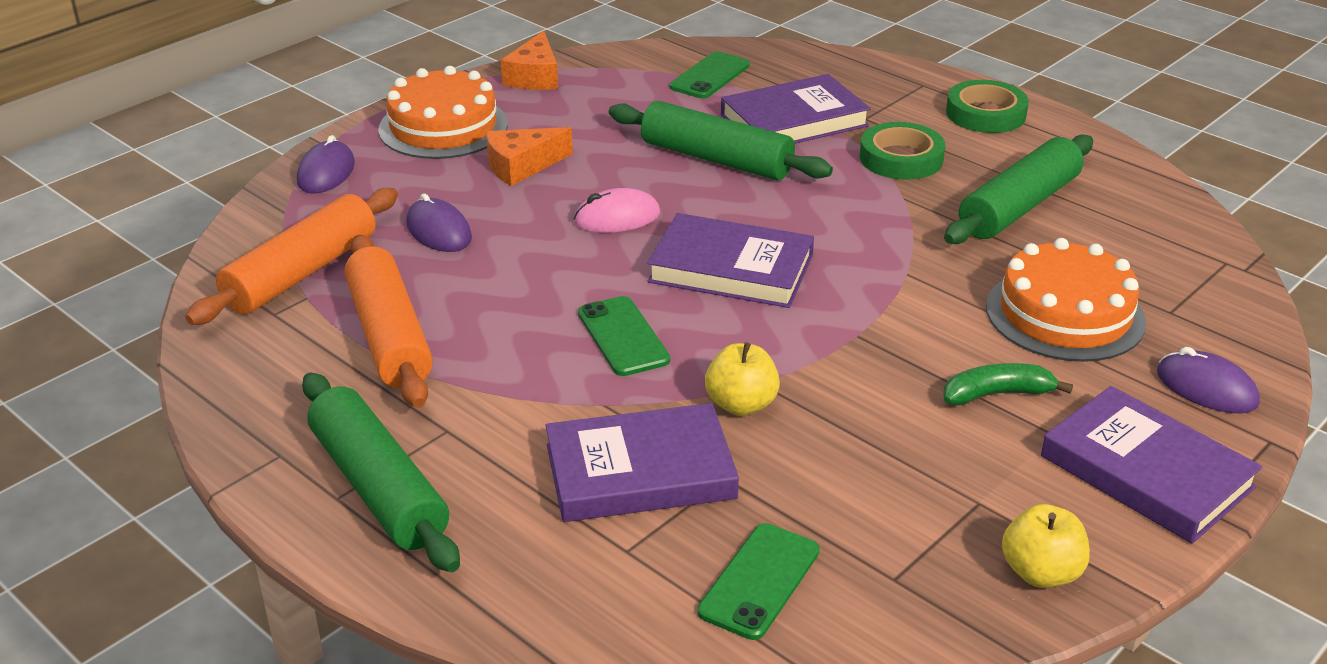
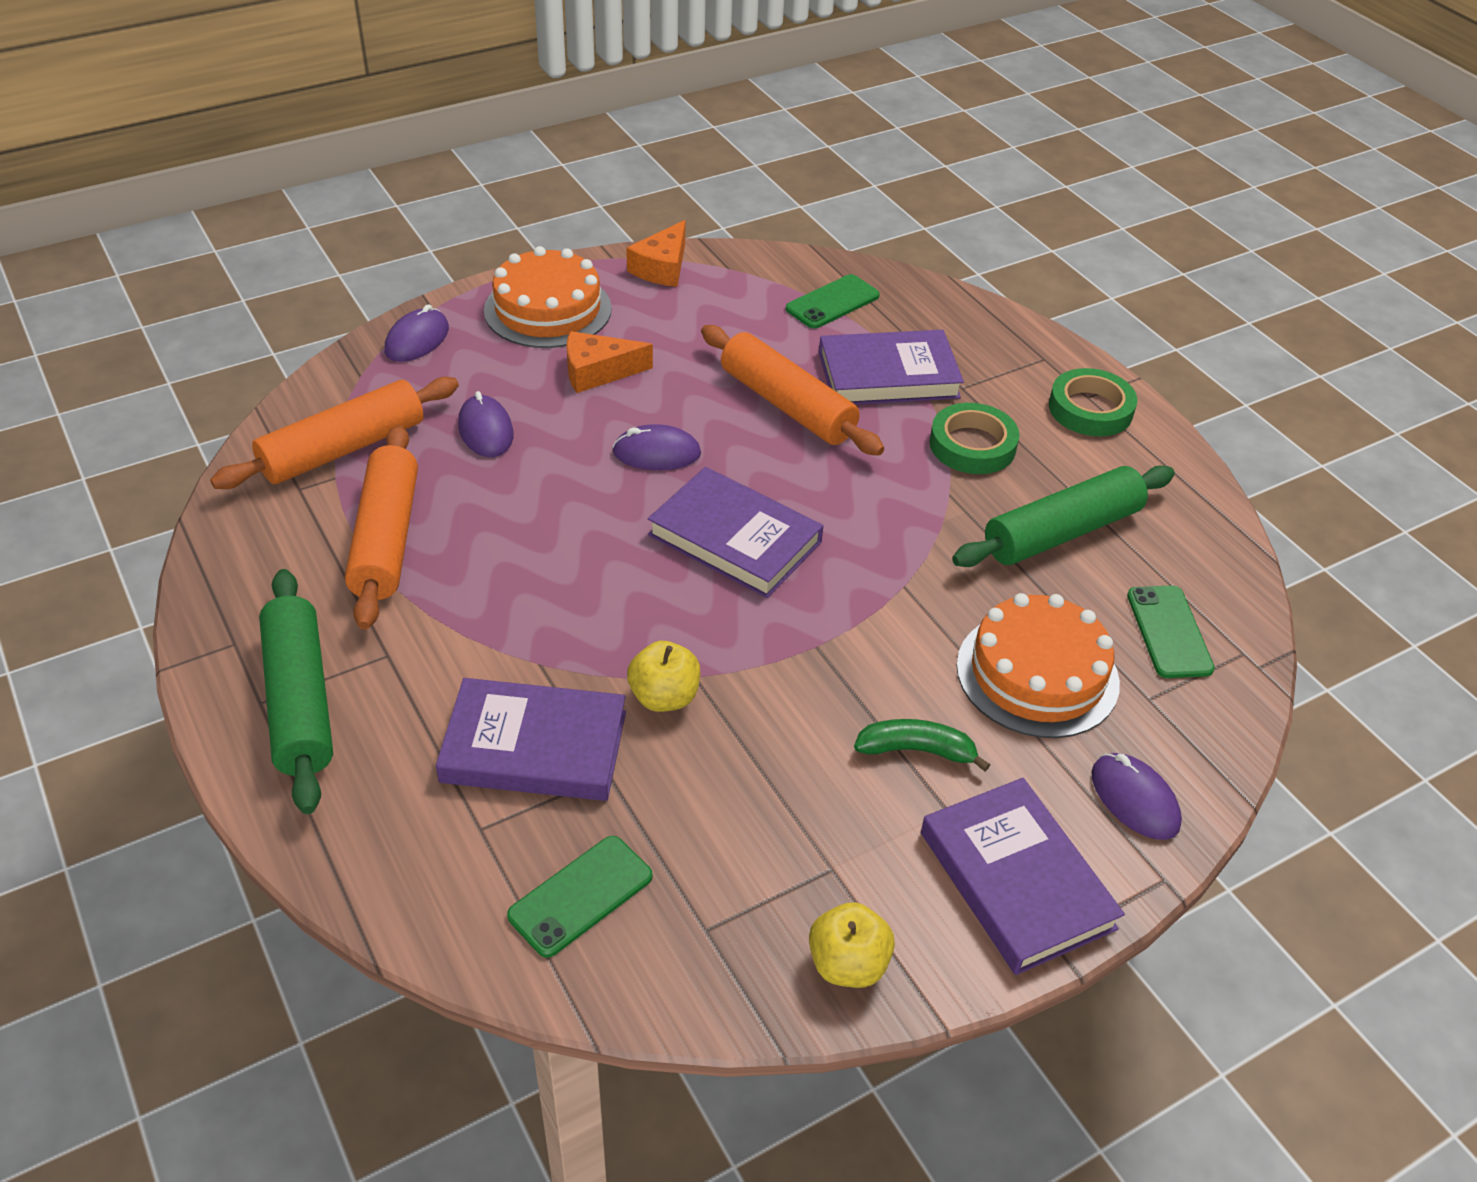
camera: 15 degrees right, 10 degrees up
(617, 218) = (656, 453): pink mouse -> purple mouse
(623, 337) = (594, 592): green phone -> green phone (1169, 632)
(716, 159) = (787, 405): green rolling pin -> orange rolling pin

